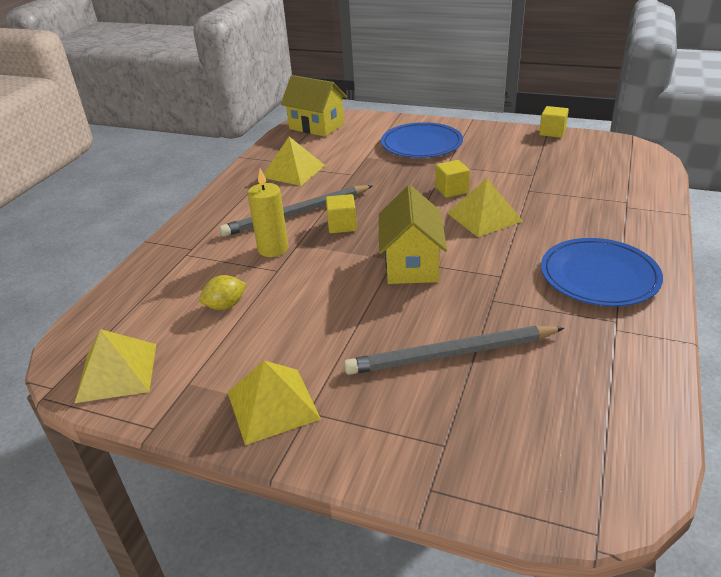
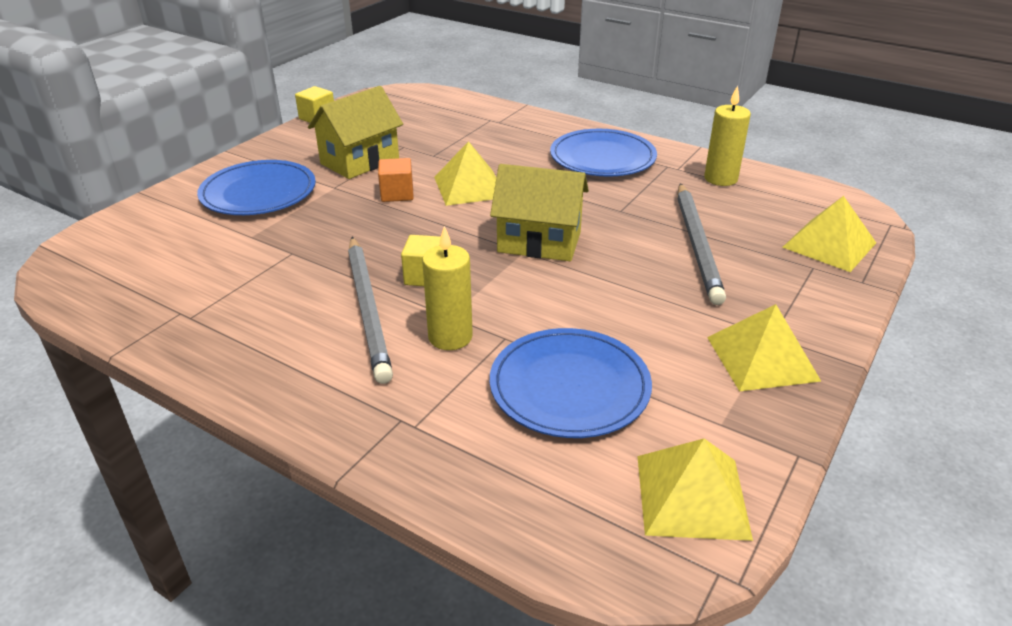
camera: 80 degrees left, 0 degrees up
(225, 306) = (569, 387): yellow lemon -> blue plate
(293, 171) = (231, 301): yellow pyramid -> yellow pyramid (829, 245)
(316, 126) = (91, 265): yellow house -> yellow house (360, 161)
(451, 190) = (397, 194): yellow cube -> orange cube
(614, 364) = (720, 179): none -> yellow candle

